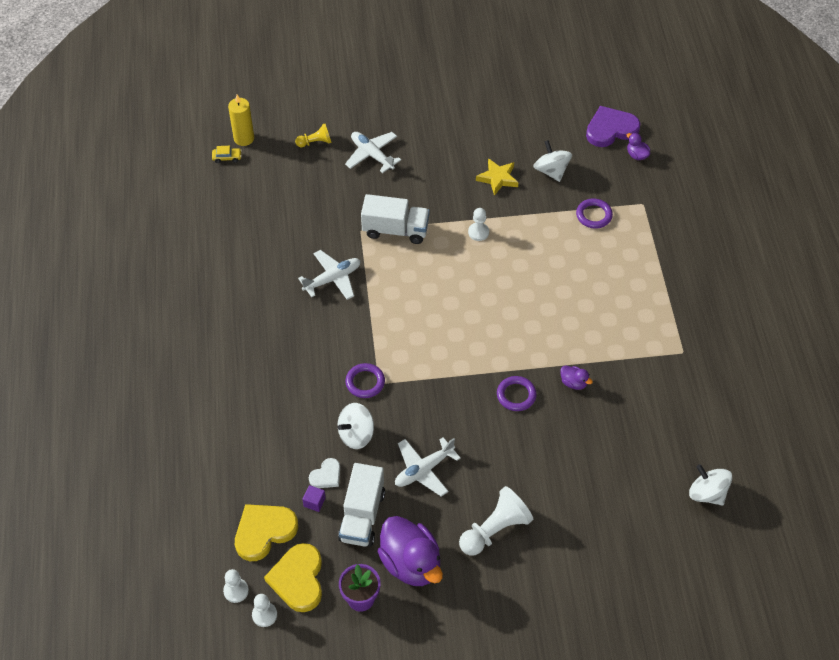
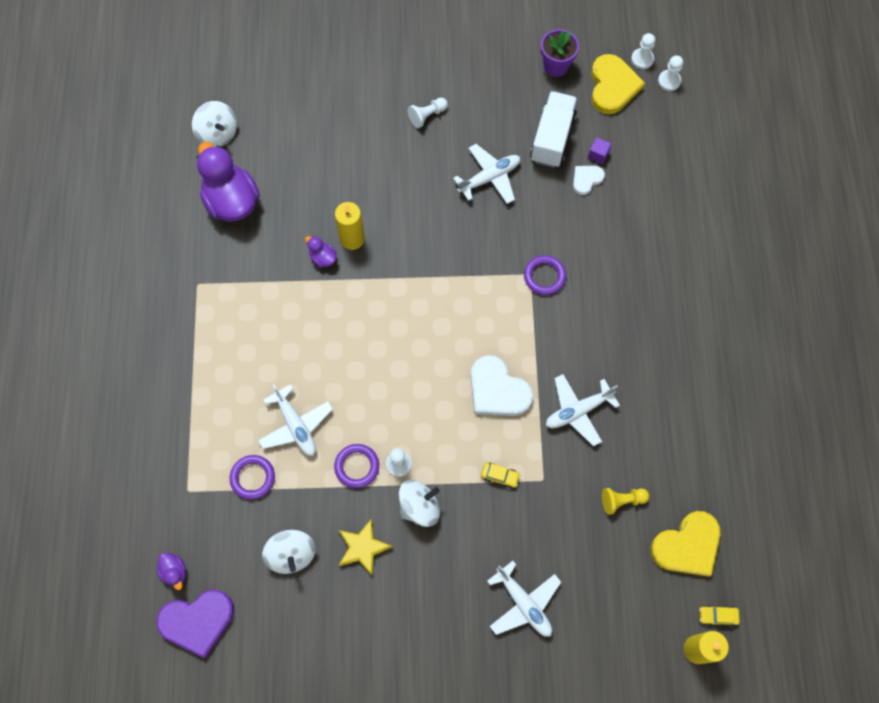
camera: 175 degrees left, 15 degrees up
(264, 532) = (646, 130): yellow heart -> yellow heart (687, 546)
(315, 142) = (599, 633): yellow pawn -> yellow pawn (622, 500)
(356, 434) = (555, 219): white spinning top -> white spinning top (419, 506)
(395, 230) = (500, 476): white truck -> yellow car
(402, 289) = (497, 390): none -> white heart
(411, 563) = (508, 92): purple duck -> purple duck (232, 201)
(495, 530) = (427, 116): white pawn -> white pawn, size x0.56
(516, 395) = (386, 249): purple ring -> purple ring (357, 466)
(549, 402) = (352, 239): none -> yellow candle
(568, 252) = (296, 425): none -> white plane

